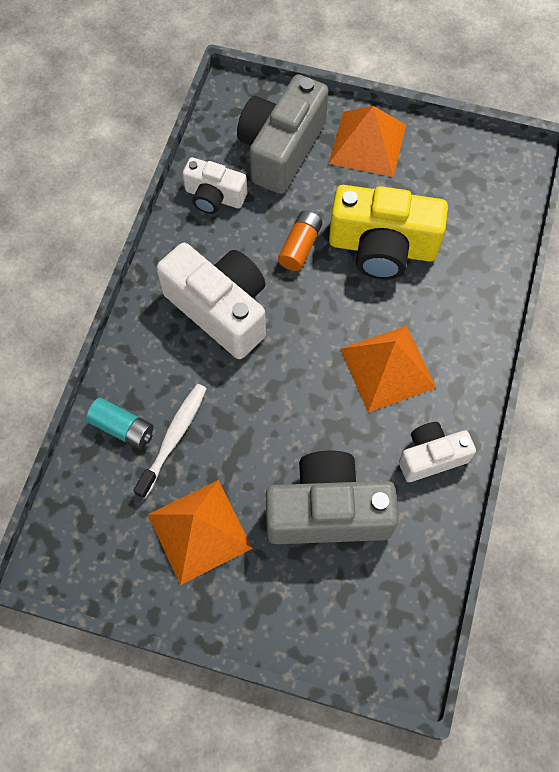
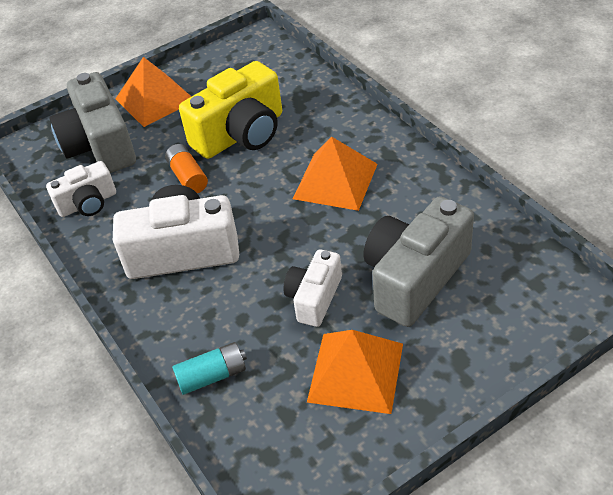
camera: 45 degrees left, 20 degrees down
(173, 438) = (257, 344): white toothbrush -> none
(431, 457) = (427, 195): white camera -> white camera (314, 298)

